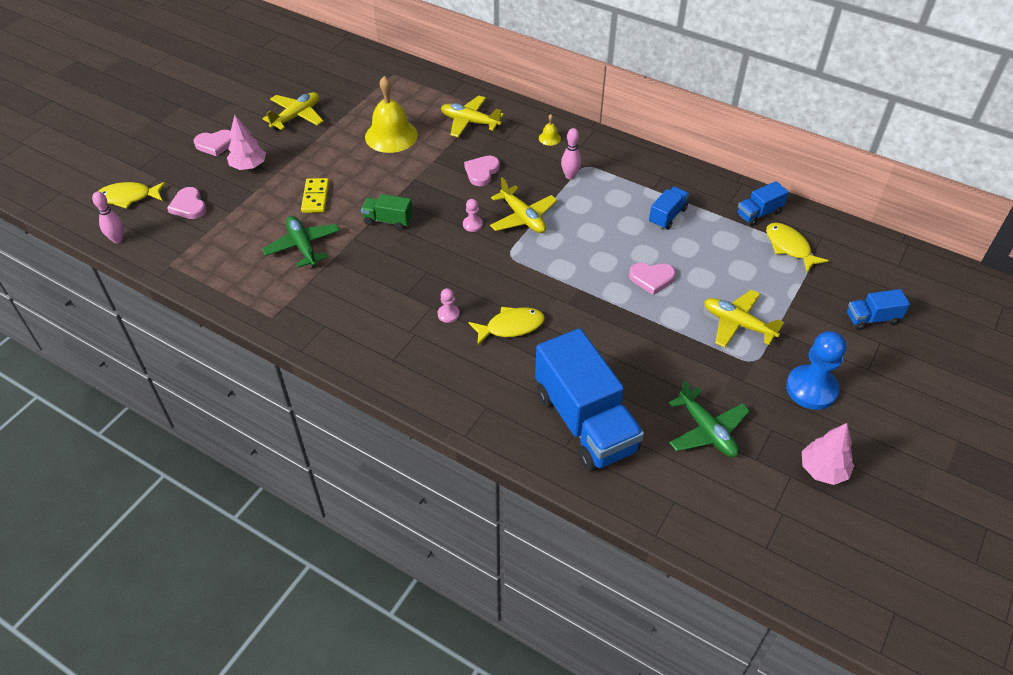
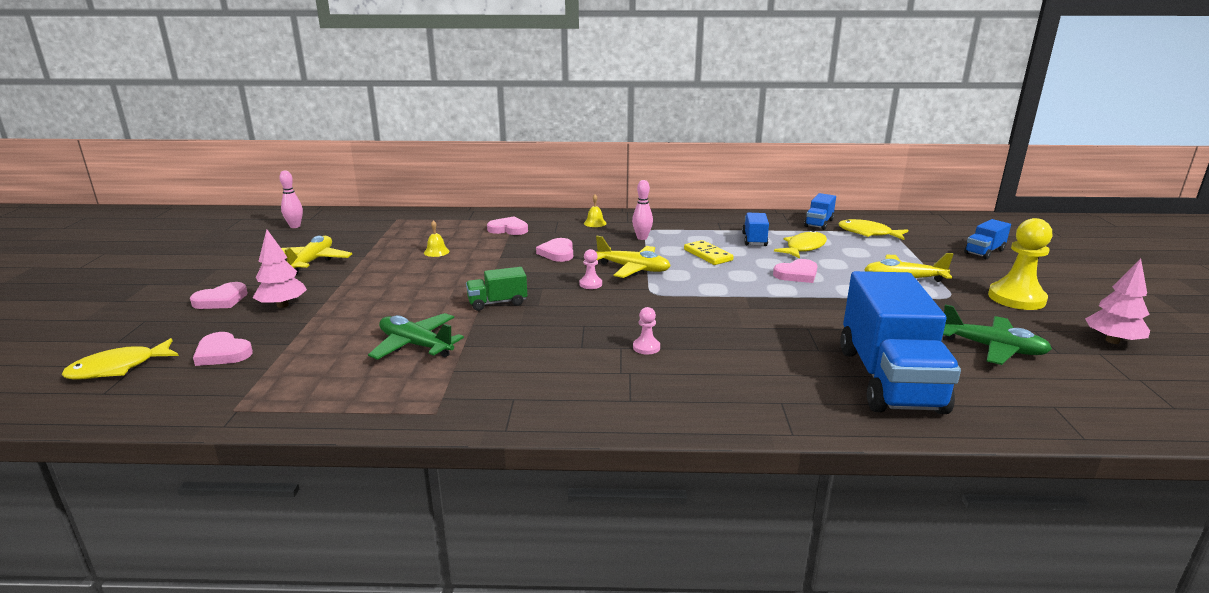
camera: 30 degrees left, 25 degrees down
(117, 239) = (125, 409): pink bowling pin -> pink bowling pin (295, 226)
(316, 197) = (393, 307): yellow domino -> yellow domino (708, 255)
(391, 135) = (436, 252): yellow bell -> yellow bell, size x0.42
(470, 122) = (508, 229): yellow plane -> pink heart
(511, 327) = (721, 337): yellow fish -> yellow fish (804, 248)
(585, 422) = (889, 379): blue truck -> blue truck turned 60 degrees clockwise
(811, 389) = (1016, 298): blue pawn -> yellow pawn

